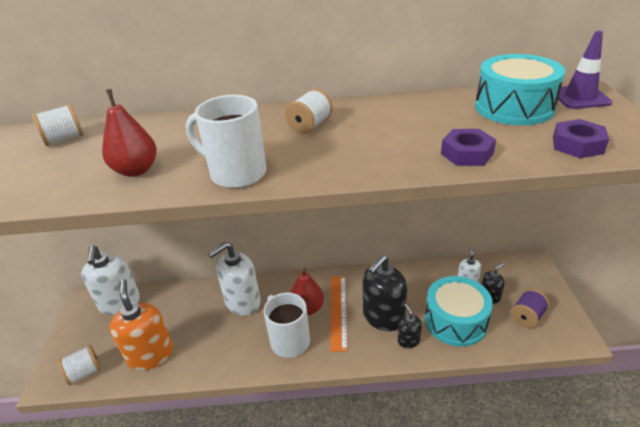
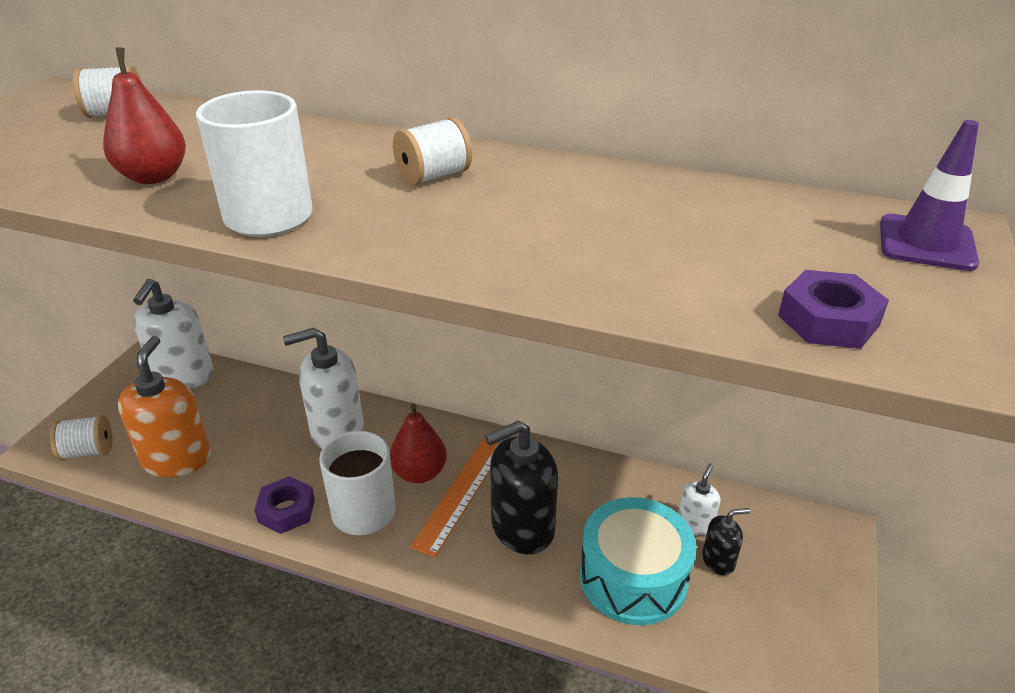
camera: 20 degrees right, 0 degrees up
(408, 341) = (537, 578): black soap dispenser -> none
(467, 153) = (621, 280): purple nut -> purple nut (286, 510)
(514, 107) = (784, 229): turquoise drum -> none
(527, 316) = (762, 617): purple spool -> none

